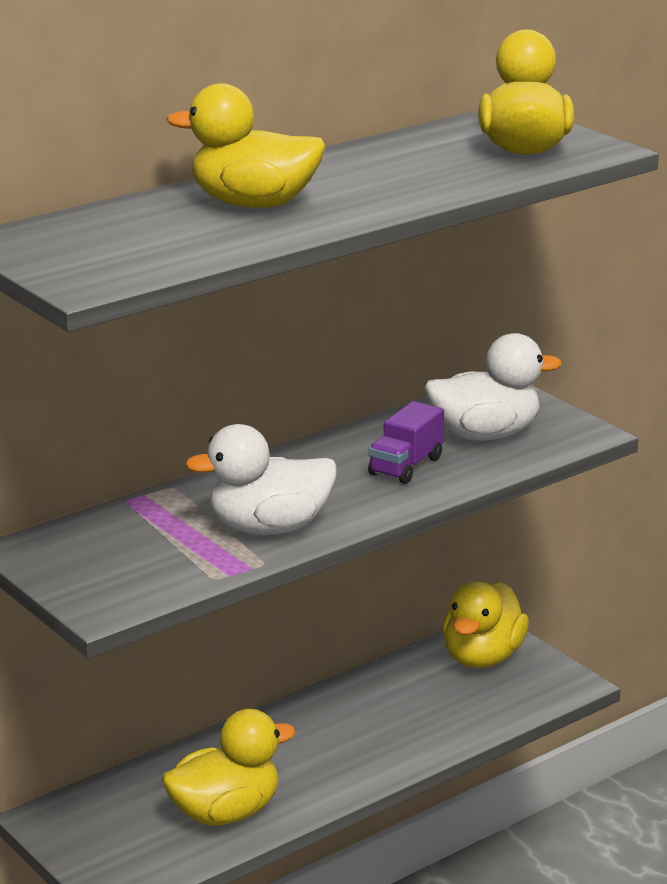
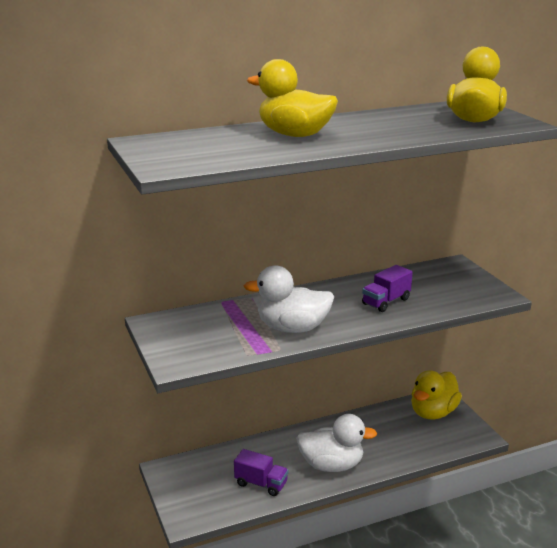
camera: 15 degrees right, 0 degrees up
(225, 813) = (261, 484): yellow duck -> purple truck
(485, 435) = (439, 289): white duck -> white duck (331, 465)

